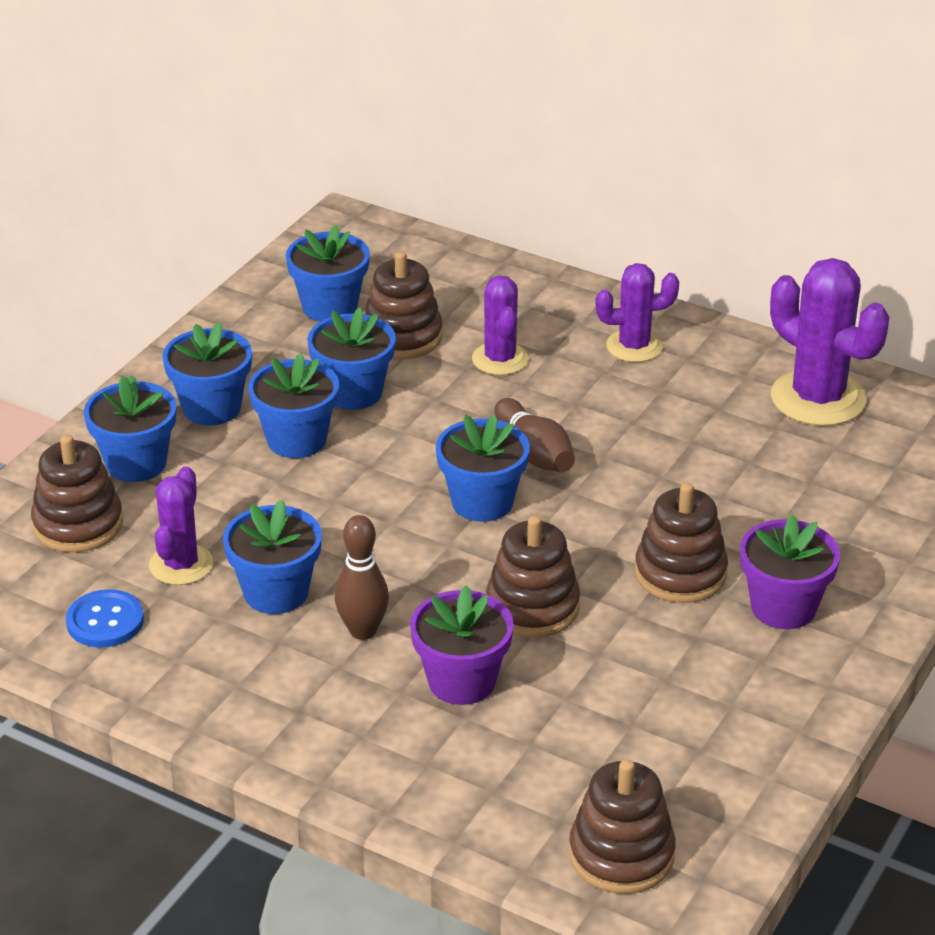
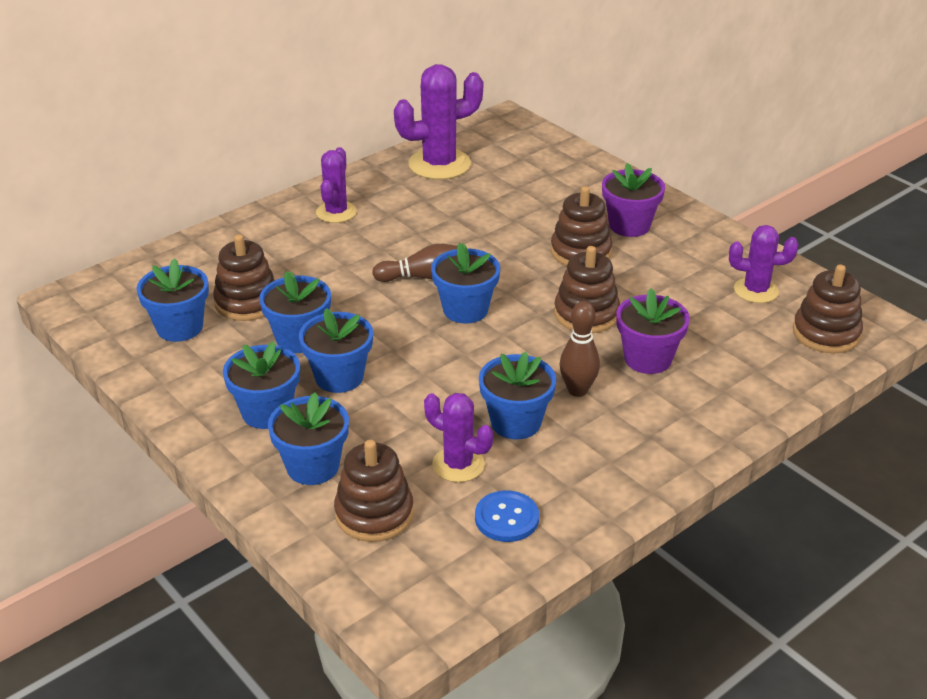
camera: 70 degrees left, 0 degrees up
(500, 359) = (309, 267): purple cactus -> purple cactus (756, 290)

